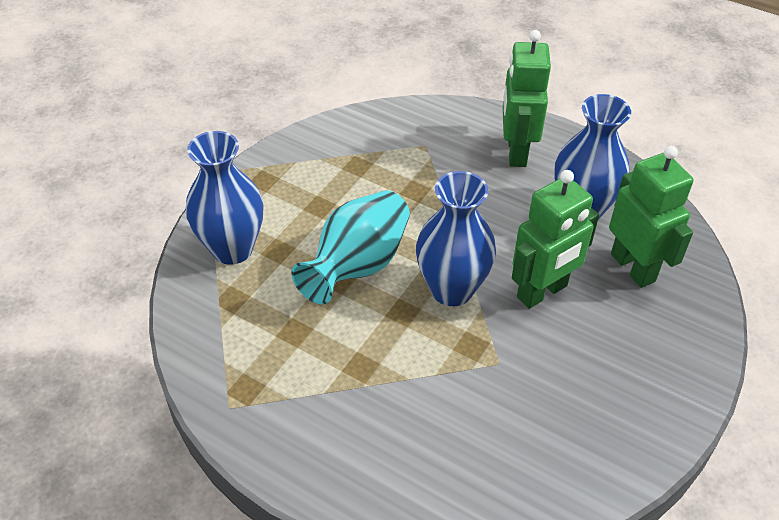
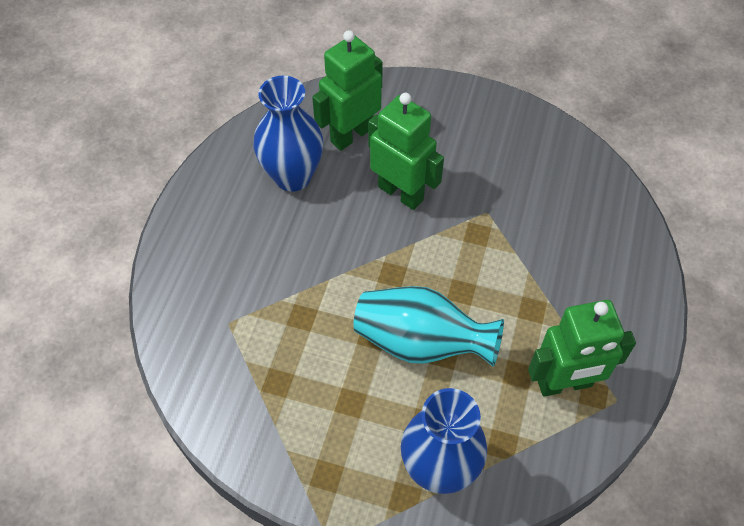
camera: 105 degrees left, 10 degrees up
(452, 289) = (422, 259): blue vase -> none
(516, 152) = (221, 238): green robot -> green robot (564, 384)

